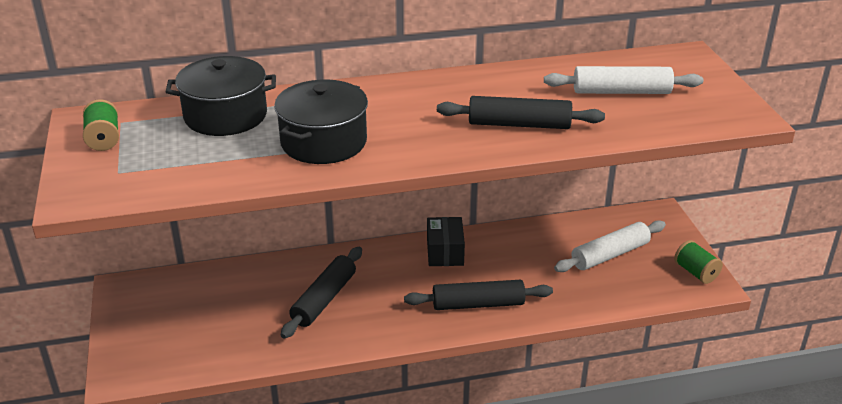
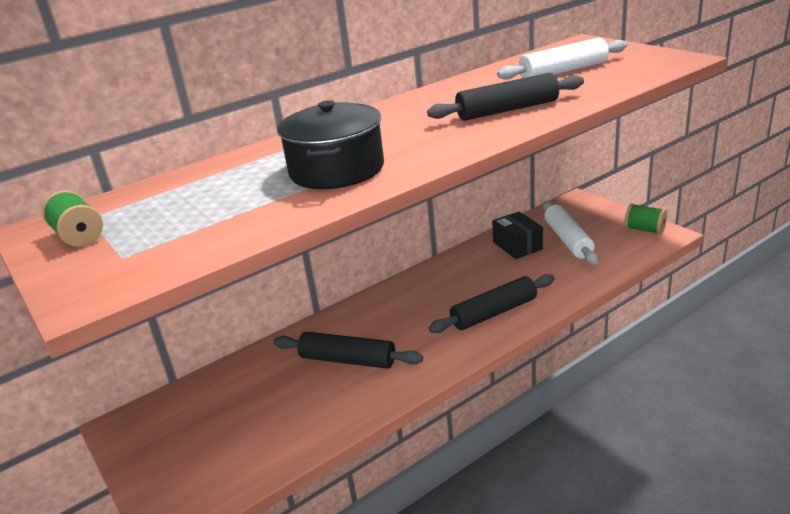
camera: 20 degrees left, 5 degrees down
(225, 116) = (208, 180): black pot -> none
(324, 299) = (348, 360): black rolling pin -> black rolling pin turned 75 degrees counterclockwise
(445, 252) = (429, 283): black box -> black box (517, 246)
(610, 254) = (567, 240): white rolling pin -> white rolling pin turned 45 degrees counterclockwise

